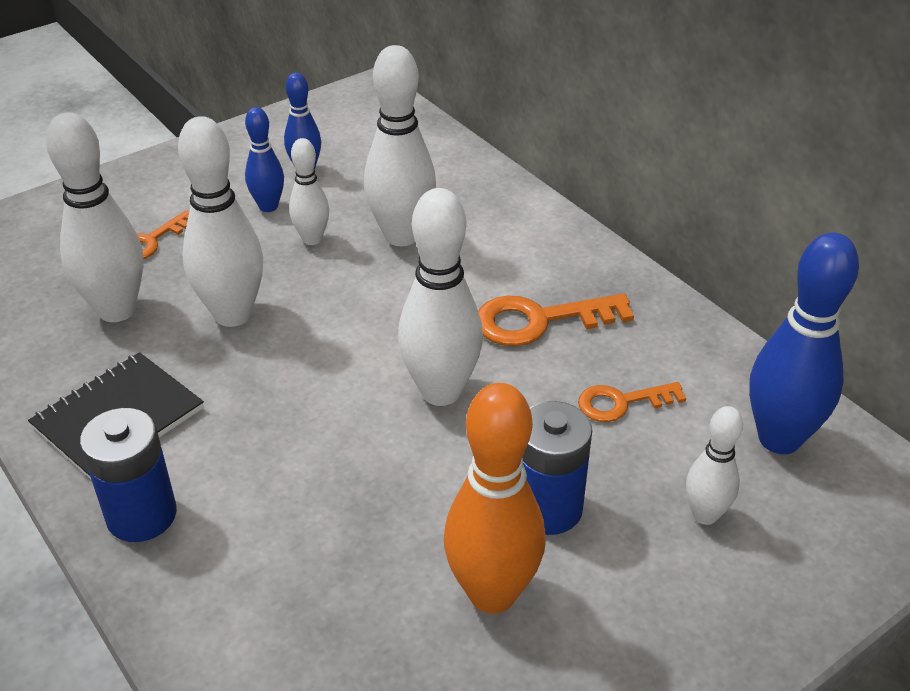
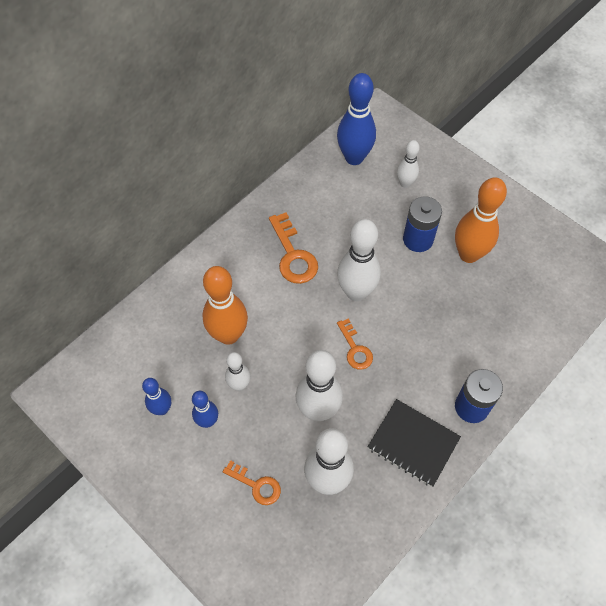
camera: 100 degrees left, 20 degrees up
(402, 236) = (228, 335): white bowling pin -> orange bowling pin
(622, 403) = (345, 216): orange key -> orange key (355, 349)

